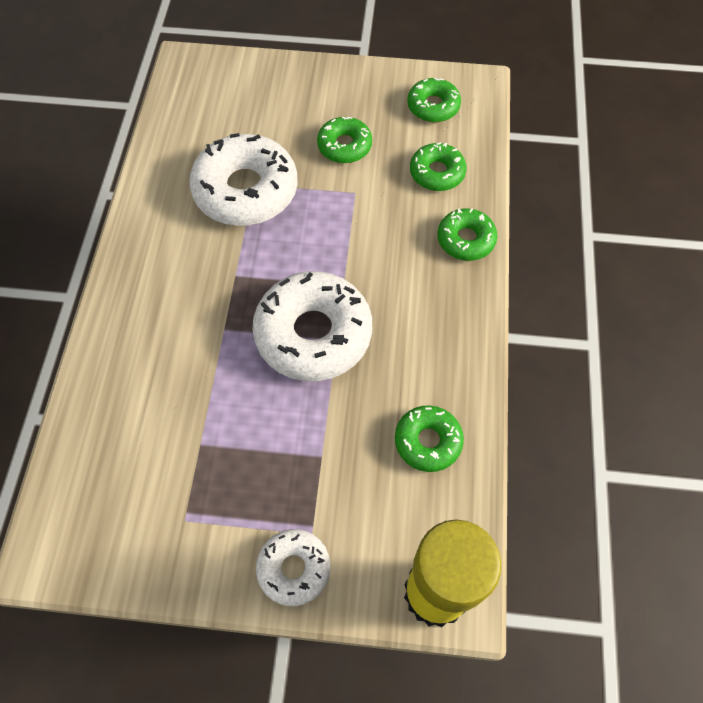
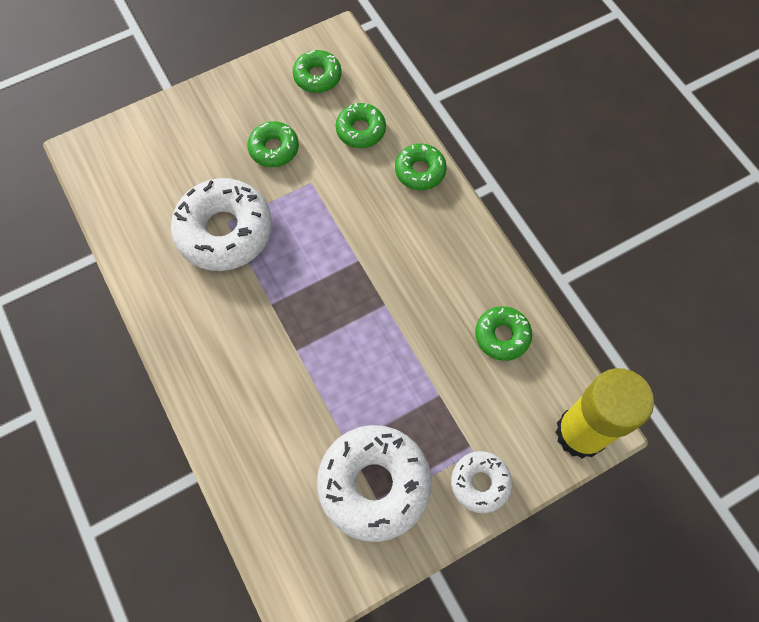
camera: 35 degrees left, 5 degrees up
(313, 334) = (365, 311): white donut -> white donut (374, 484)

